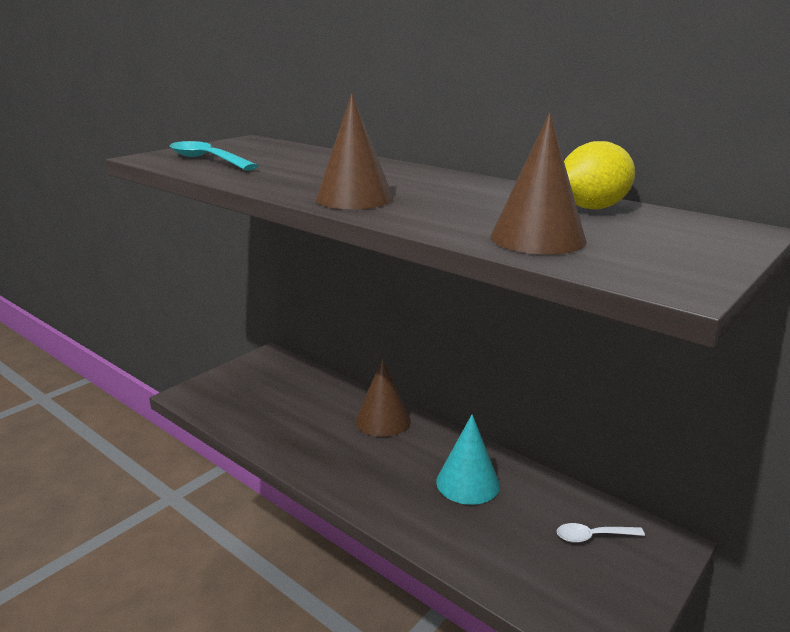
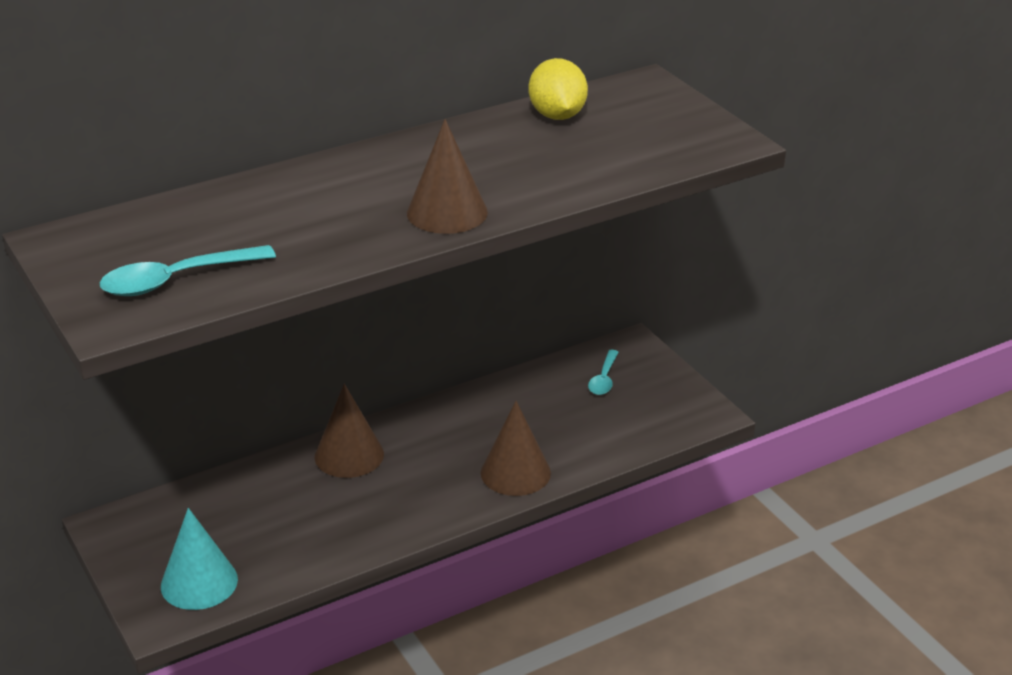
camera: 70 degrees left, 10 degrees up
(468, 483) = (495, 425): turquoise cone -> turquoise cone (199, 582)
(537, 238) = (621, 159): brown cone -> brown cone (515, 472)
(593, 536) = (604, 379): white spoon -> turquoise spoon

